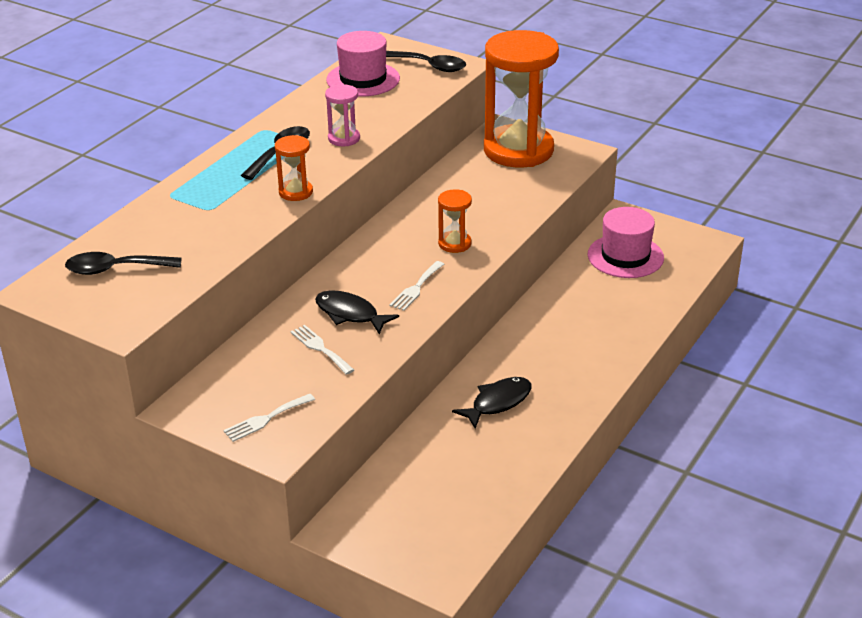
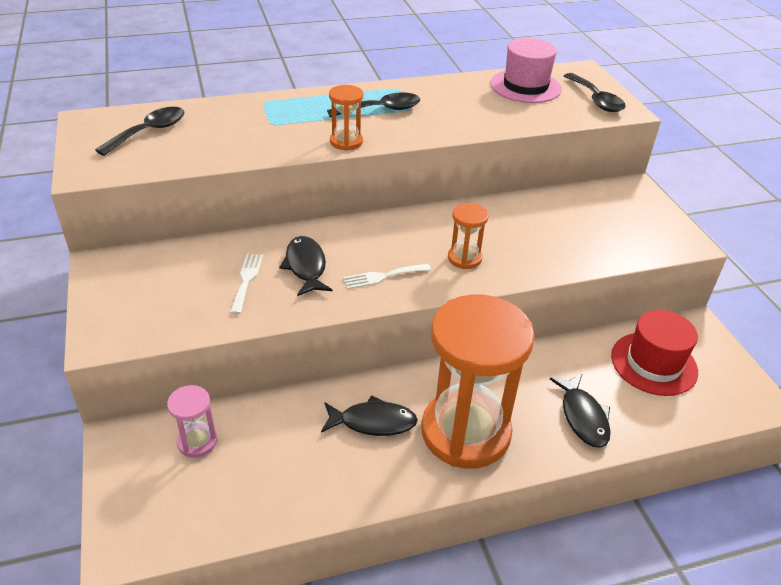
camera: 40 degrees right, 5 degrees up
(115, 269) = (149, 132): black spoon -> black spoon turned 90 degrees clockwise
(266, 419) = (131, 310): white fork -> none
(344, 138) = (443, 121): pink hourglass -> pink hourglass (197, 442)
(518, 150) = (625, 211): orange hourglass -> orange hourglass (465, 432)
(622, 315) = (583, 417): none -> black fish
(625, 256) = (653, 363): pink hat -> red hat

